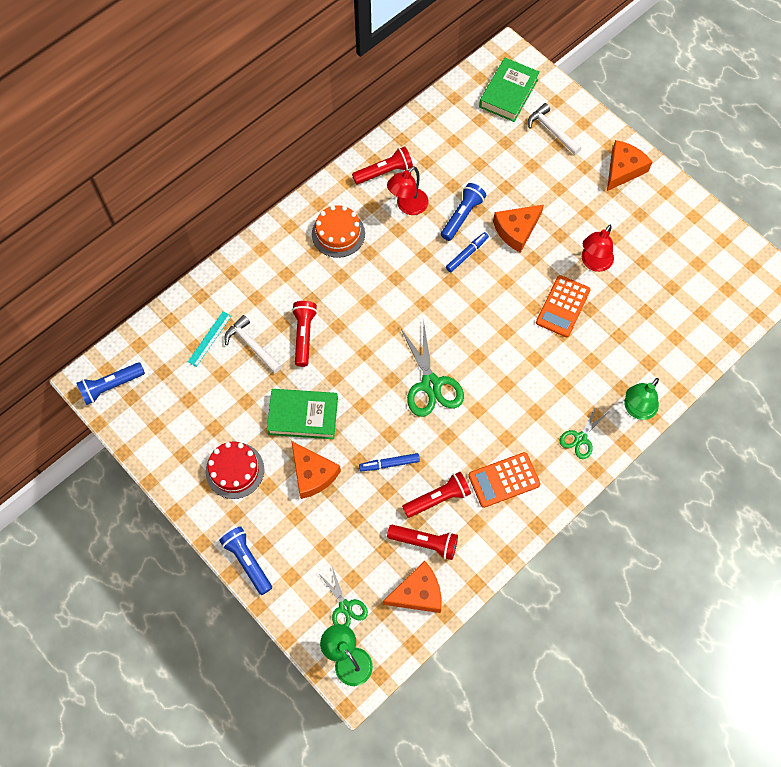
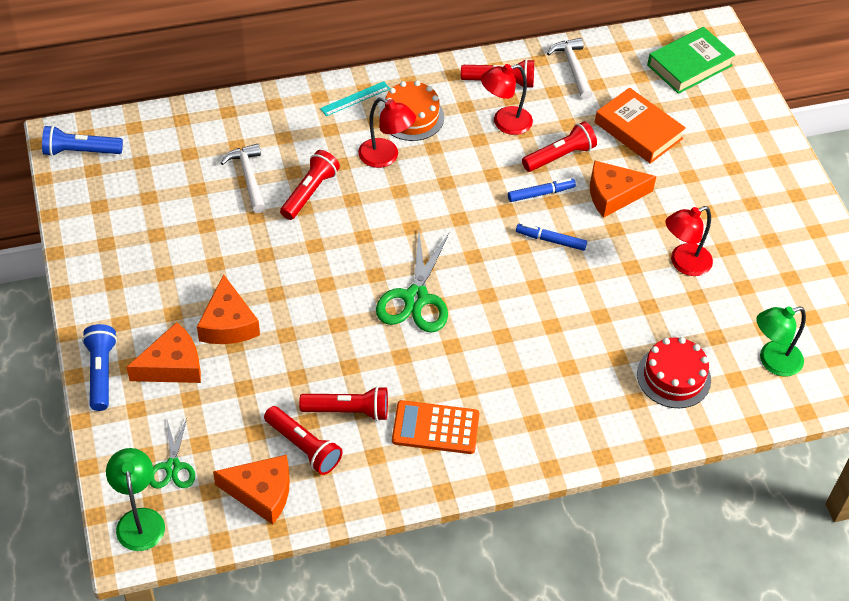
camera: 25 degrees right, 15 degrees down
(209, 338) = (209, 153): turquoise ruler -> turquoise ruler (355, 98)
(235, 470) = (149, 282): red cake -> red cake (673, 377)
(303, 416) = (256, 265): green book -> none
(340, 278) = (385, 157): none -> red lamp
(389, 464) = (317, 352): blue marker -> blue marker (550, 240)
(462, 216) = (559, 156): blue flashlight -> red flashlight
(504, 167) = (638, 131): none -> orange book
(551, 130) = (716, 118): white hammer -> white hammer (572, 68)
(563, 306) = (618, 289): orange calculator -> none
(580, 438) = (553, 428): green scissors -> none
(623, 169) = (779, 188): orange cheese -> orange cheese (172, 365)
(636, 409) = (640, 430): green lamp -> green lamp (772, 361)

